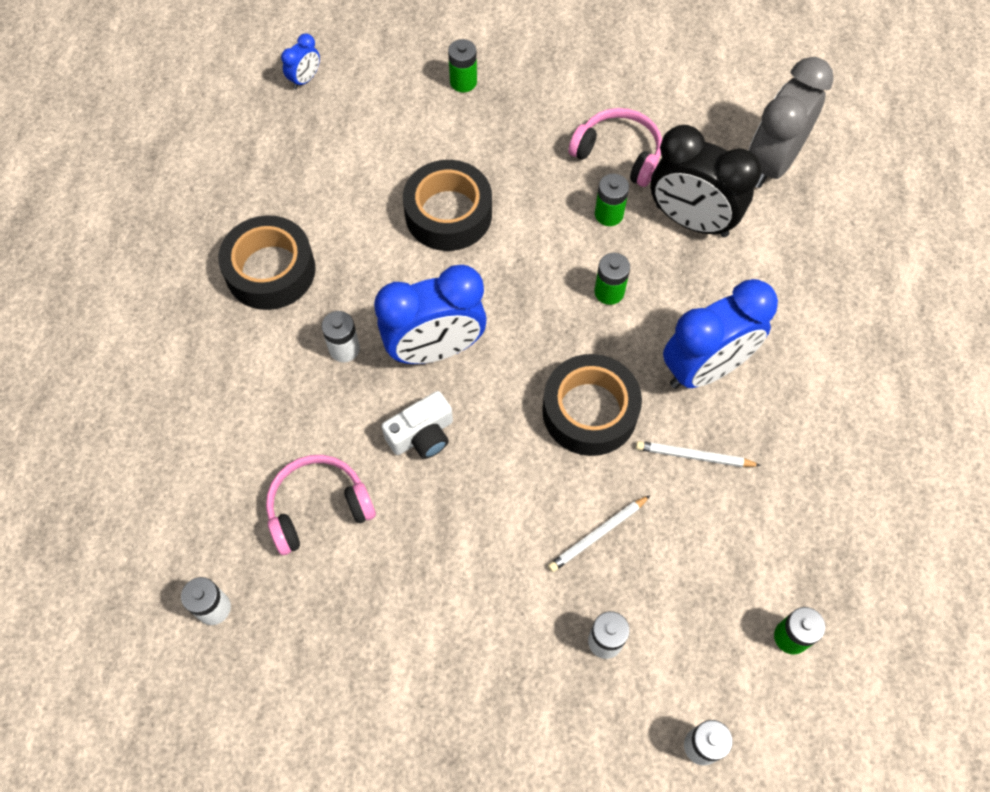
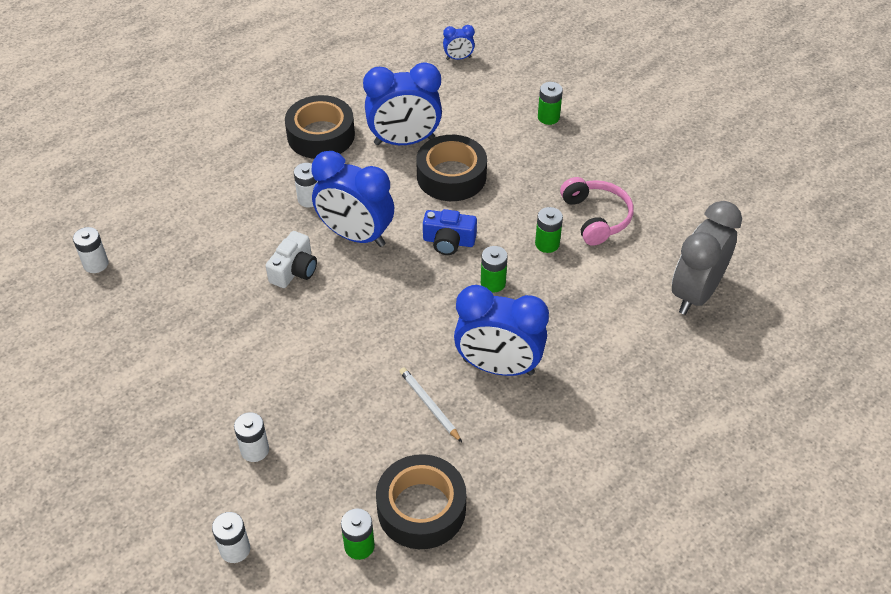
camera: 45 degrees right, 15 degrees down
(318, 508) = (200, 261): pink headphones -> none
(361, 211) = (404, 141): none -> blue clock
(422, 435) = (294, 270): white camera -> white camera turned 75 degrees counterclockwise
(524, 283) = (448, 241): none -> blue camera
(590, 411) = (399, 333): black tape -> black tape (421, 508)
(597, 535) = (321, 396): white pencil -> none
(691, 220) = (596, 285): black clock -> none
(772, 163) = (695, 293): grey clock -> grey clock turned 45 degrees counterclockwise

